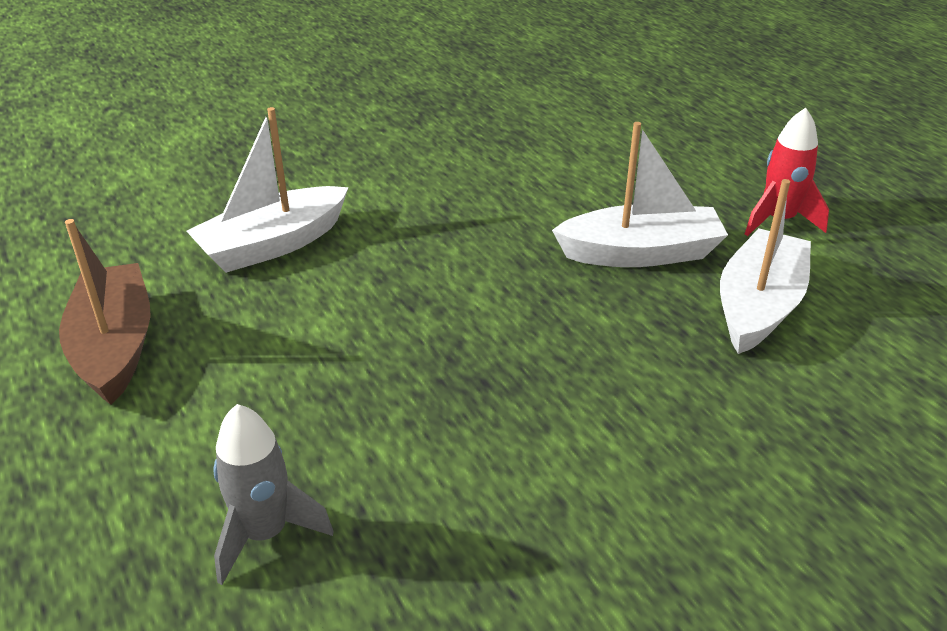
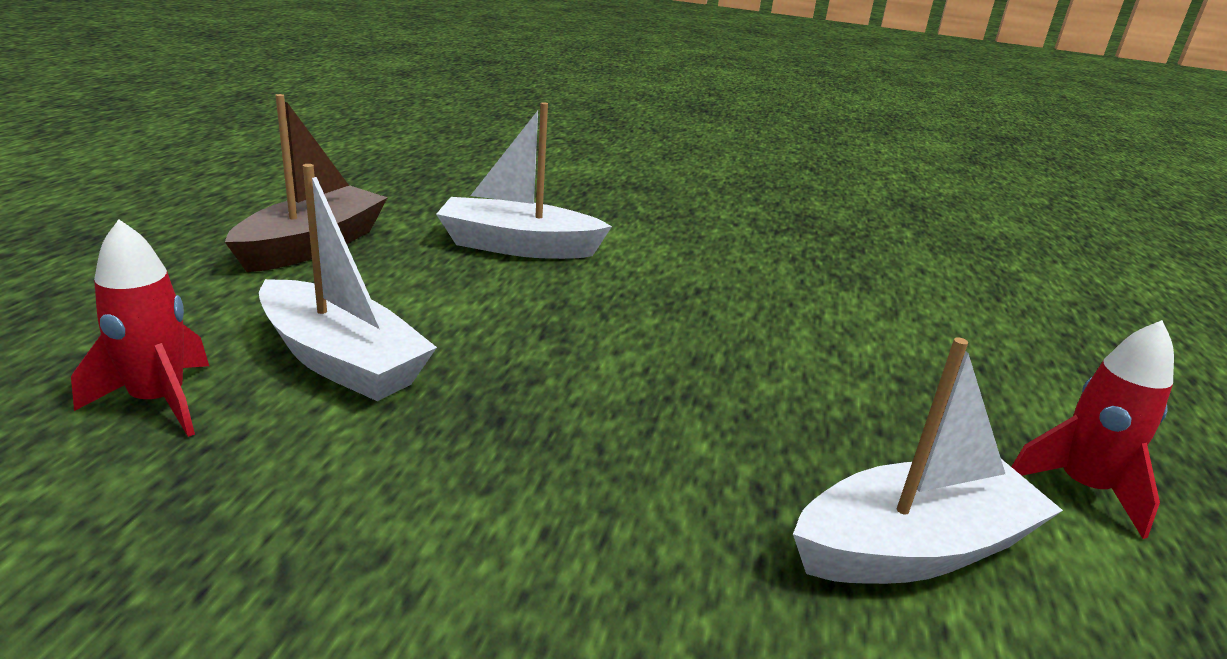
camera: 40 degrees right, 10 degrees down
(265, 533) = (159, 401): grey rocket -> red rocket
(640, 253) = (838, 419): white boat -> white boat (342, 361)

